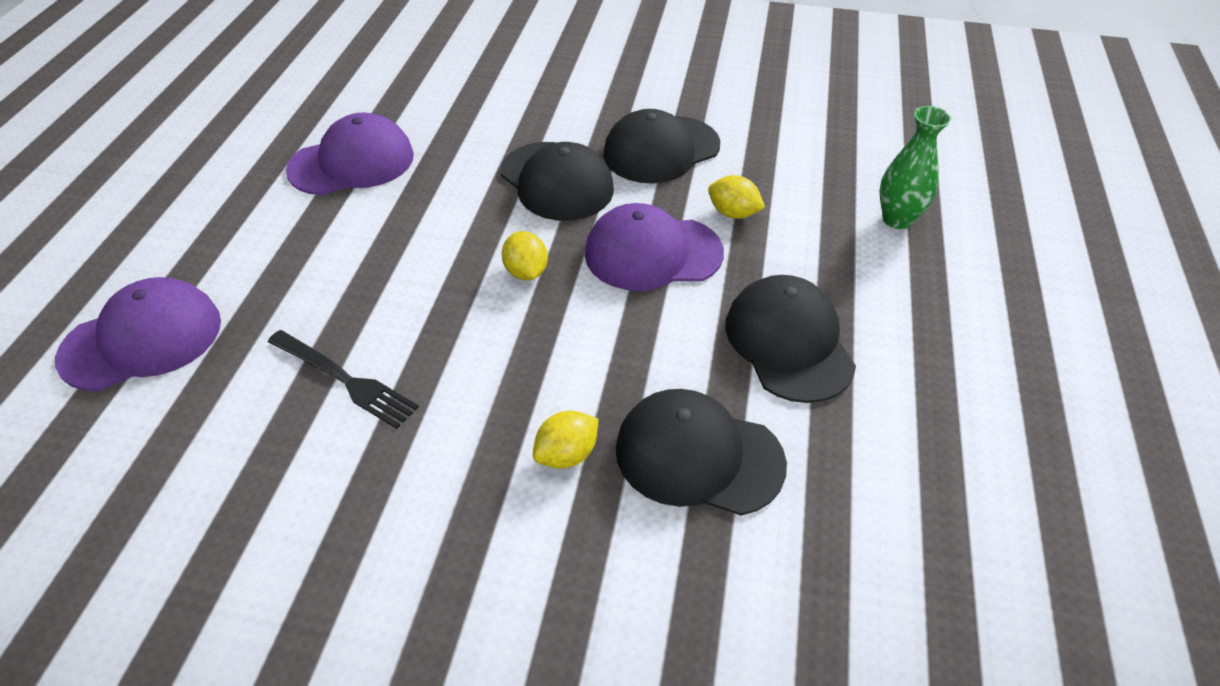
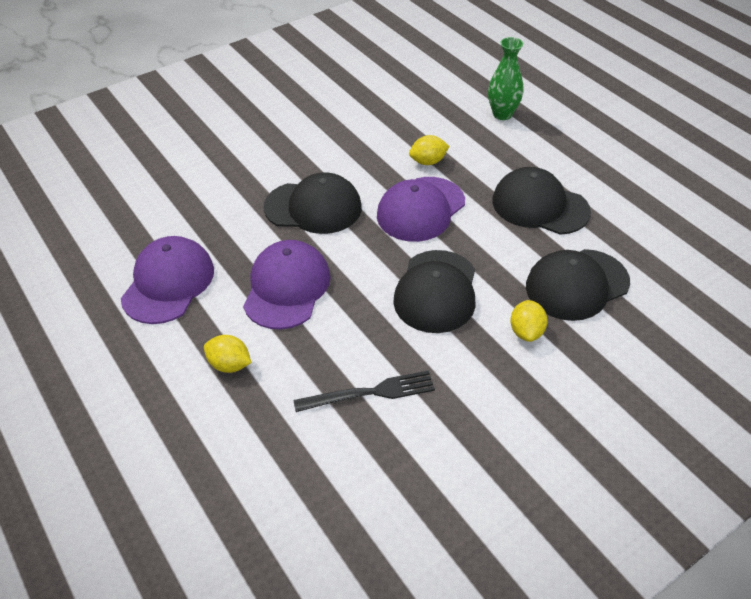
camera: 45 degrees left, 0 degrees up
(142, 339) = (213, 478): purple cap -> purple cap (287, 287)
(526, 272) = (374, 266): yellow lemon -> yellow lemon (230, 365)
(661, 150) = (342, 152): black cap -> black cap (436, 291)

